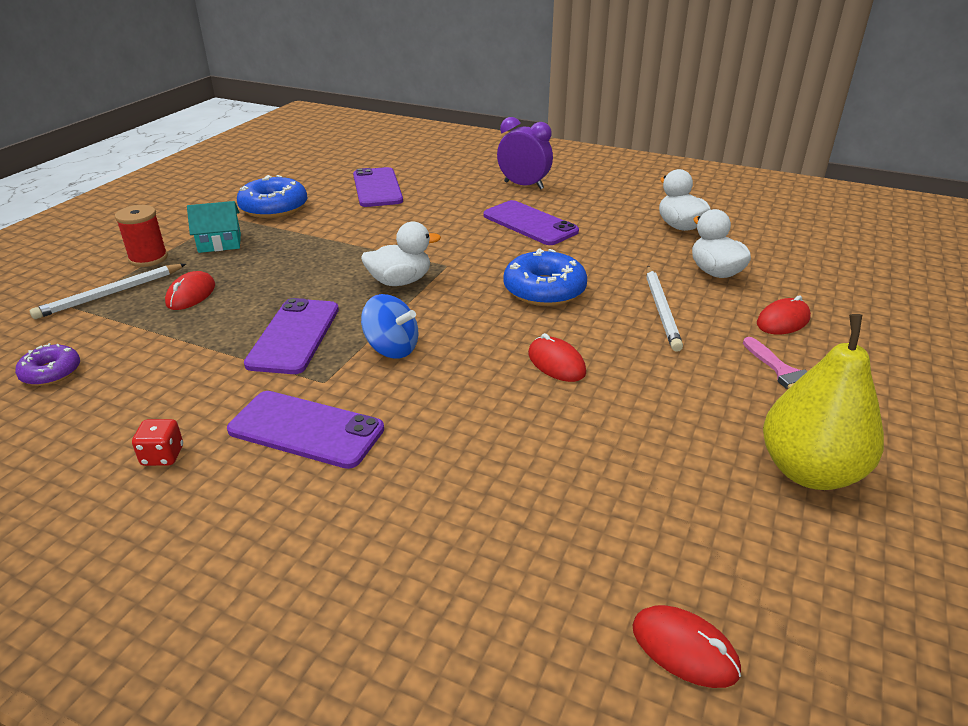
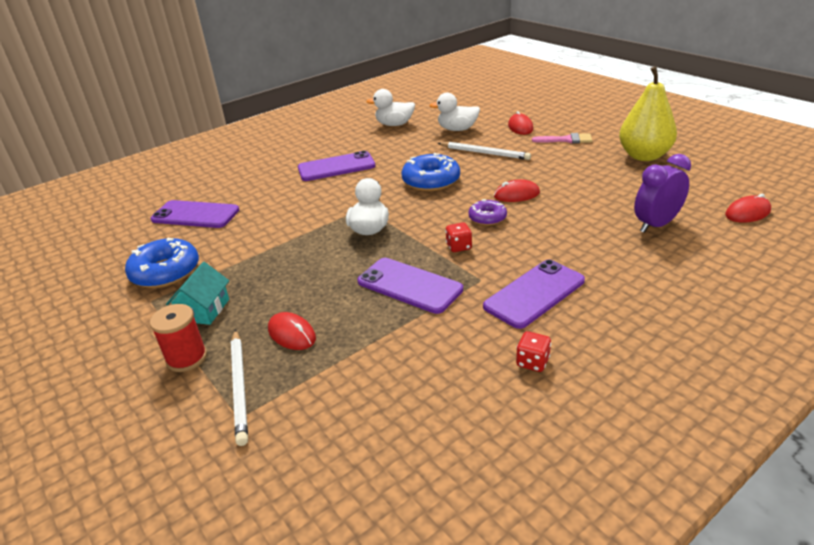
camera: 60 degrees left, 0 degrees up
(51, 372) = (364, 429): purple donut -> purple donut (487, 218)
(392, 348) = (459, 247): blue spinning top -> red dice
(523, 185) = (274, 157): purple clock -> purple clock (656, 225)

